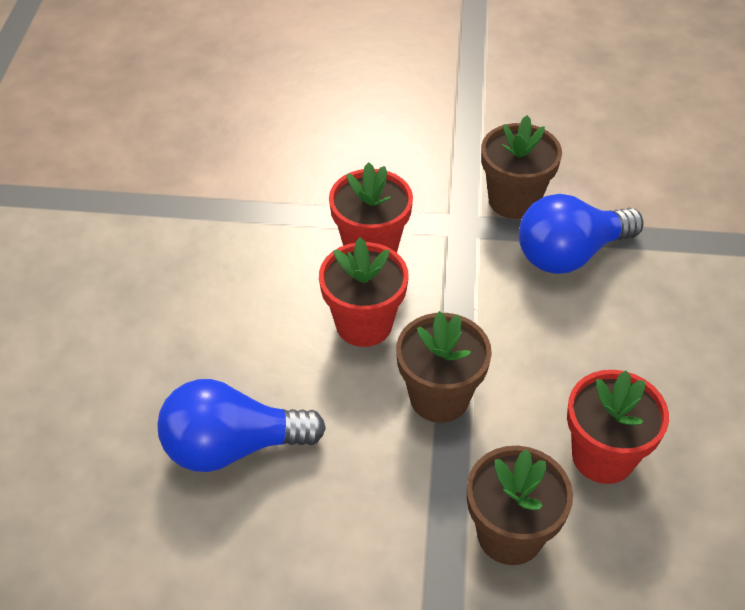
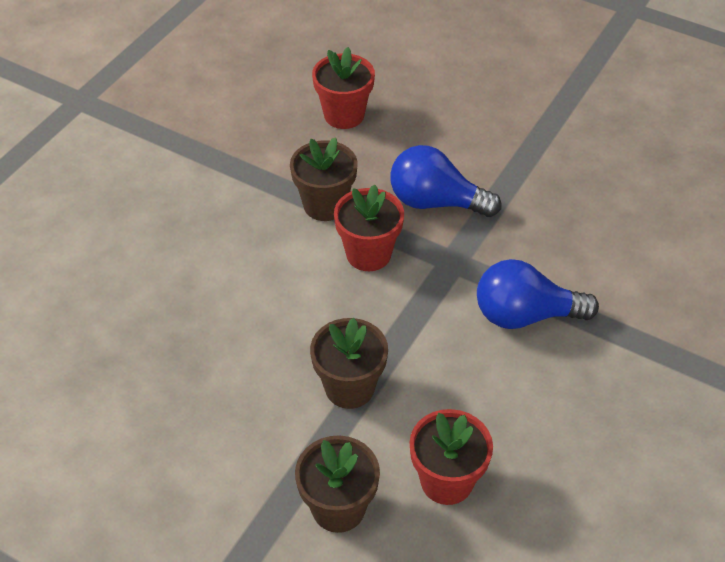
camera: 25 degrees right, 0 degrees up
(232, 447) = (180, 365): blue light bulb -> blue light bulb (435, 202)
(364, 324) = (327, 311): red flower pot -> red flower pot (344, 115)
(514, 200) = (507, 255): brown flower pot -> brown flower pot (325, 205)

